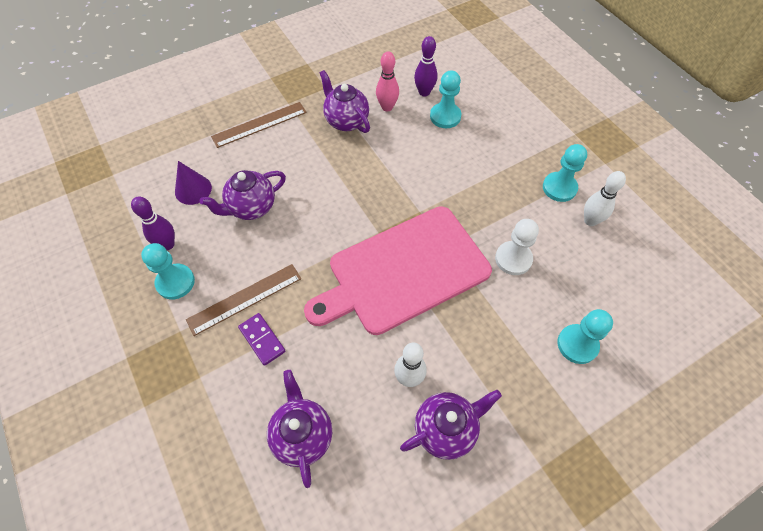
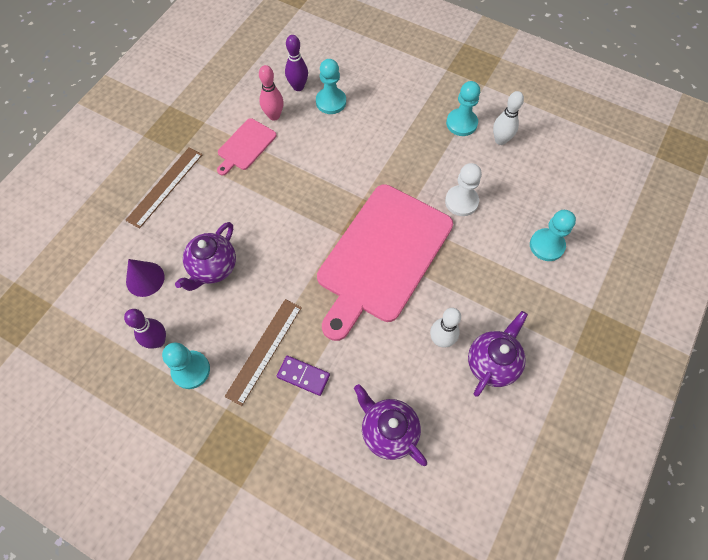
camera: 30 degrees left, 5 degrees up
(346, 121) = (245, 146): purple teapot -> pink cutting board

